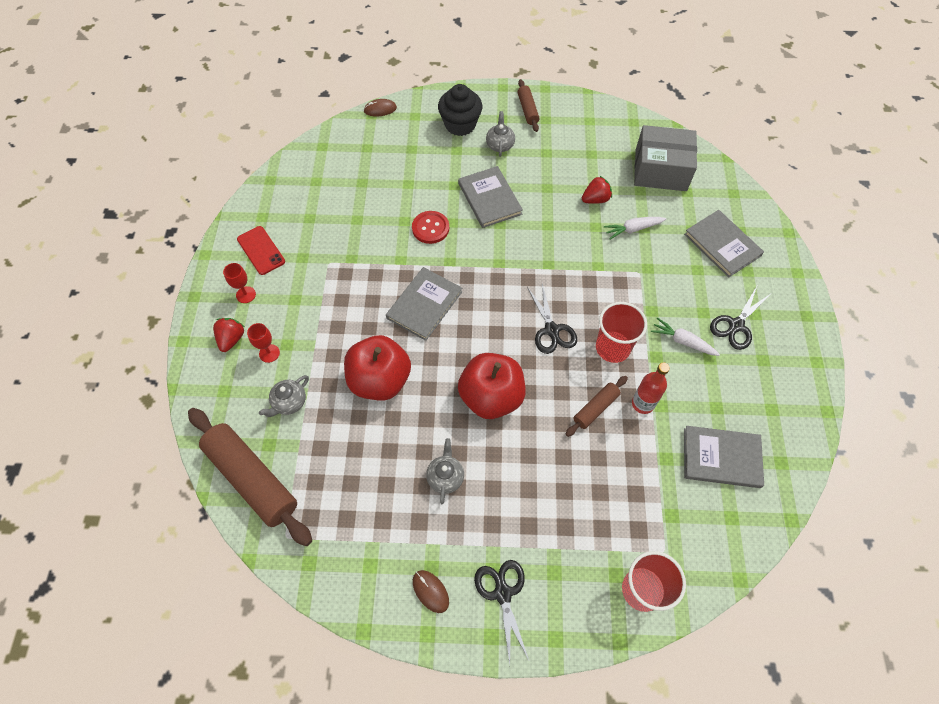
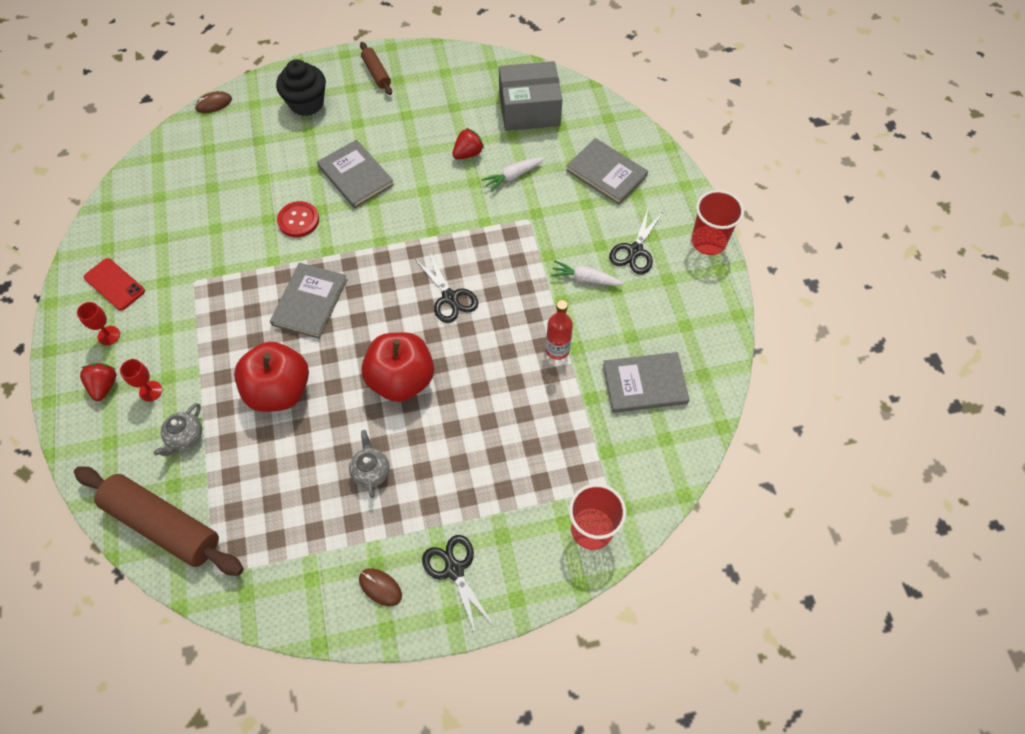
camera: 15 degrees left, 0 degrees up
(500, 145) = (354, 116): grey teapot -> none
(595, 408) = (511, 366): brown rolling pin -> none
(612, 348) = (516, 301): red cup -> red cup (708, 242)

